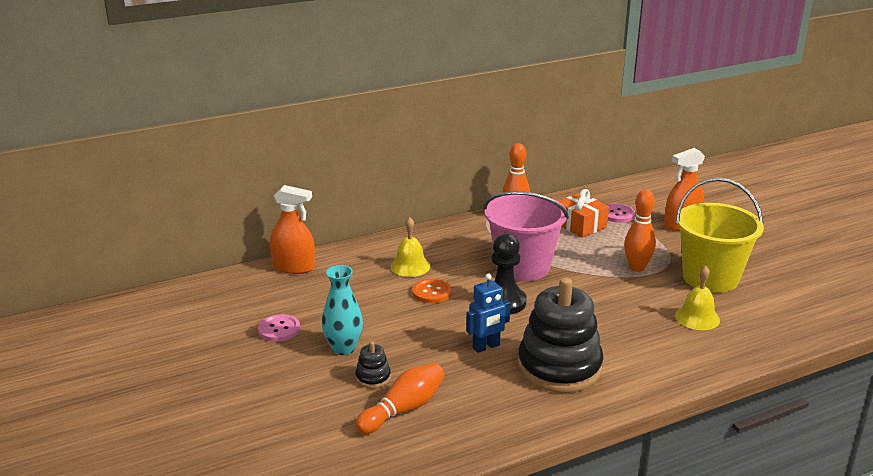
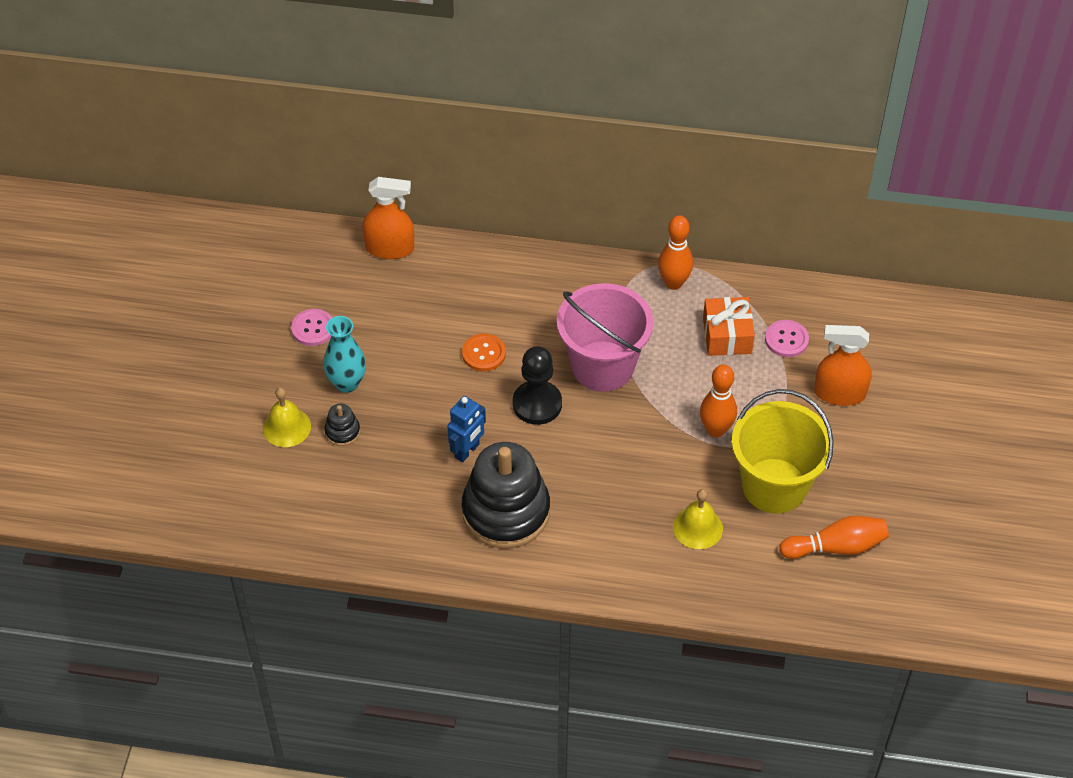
camera: 35 degrees right, 25 degrees up
(294, 267) = (390, 248): orange spray bottle -> orange spray bottle turned 45 degrees counterclockwise
(403, 409) = (336, 481): orange bowling pin -> orange bowling pin (836, 547)
(410, 266) = (496, 305): yellow bell -> yellow bell (286, 427)
(486, 347) = (467, 451): blue robot -> blue robot turned 60 degrees counterclockwise

